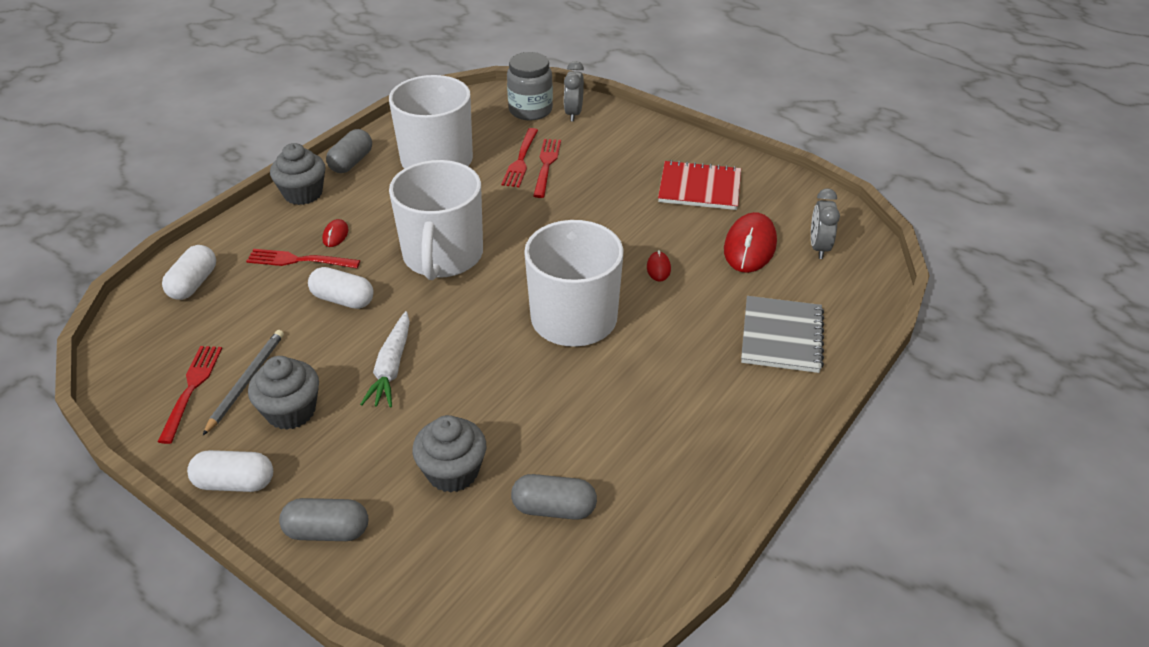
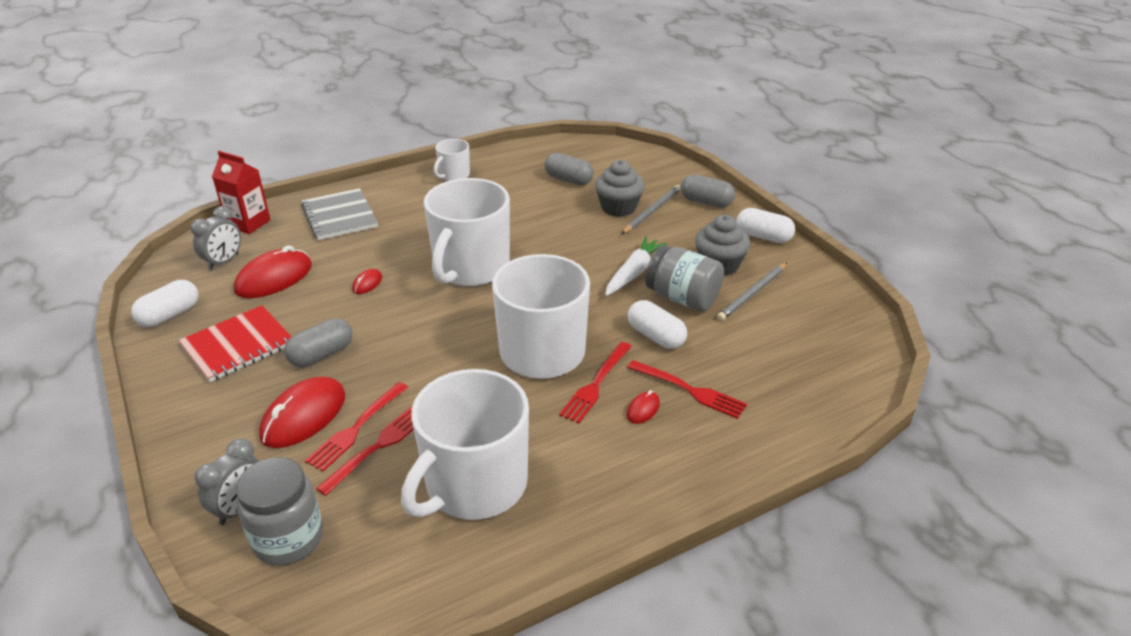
camera: 155 degrees left, 5 degrees down
(191, 389) = (798, 300): red fork -> red fork (596, 384)
(193, 284) = (804, 396): white capsule -> white capsule (170, 315)
(303, 193) = (666, 484): grey cupcake -> none
(326, 351) = (682, 298): none -> grey jar
(351, 162) = (588, 521): grey capsule -> grey capsule (321, 354)
(402, 481) = (652, 211): none -> grey pencil
(591, 162) = (304, 416): none -> red mouse
(699, 188) = (238, 345): red notebook -> red notebook turned 75 degrees counterclockwise
(721, 457) = (454, 175): none -> white mug
(782, 336) = (339, 216): grey notebook -> grey notebook turned 60 degrees counterclockwise
(862, 295) = (248, 223): none -> red carton

